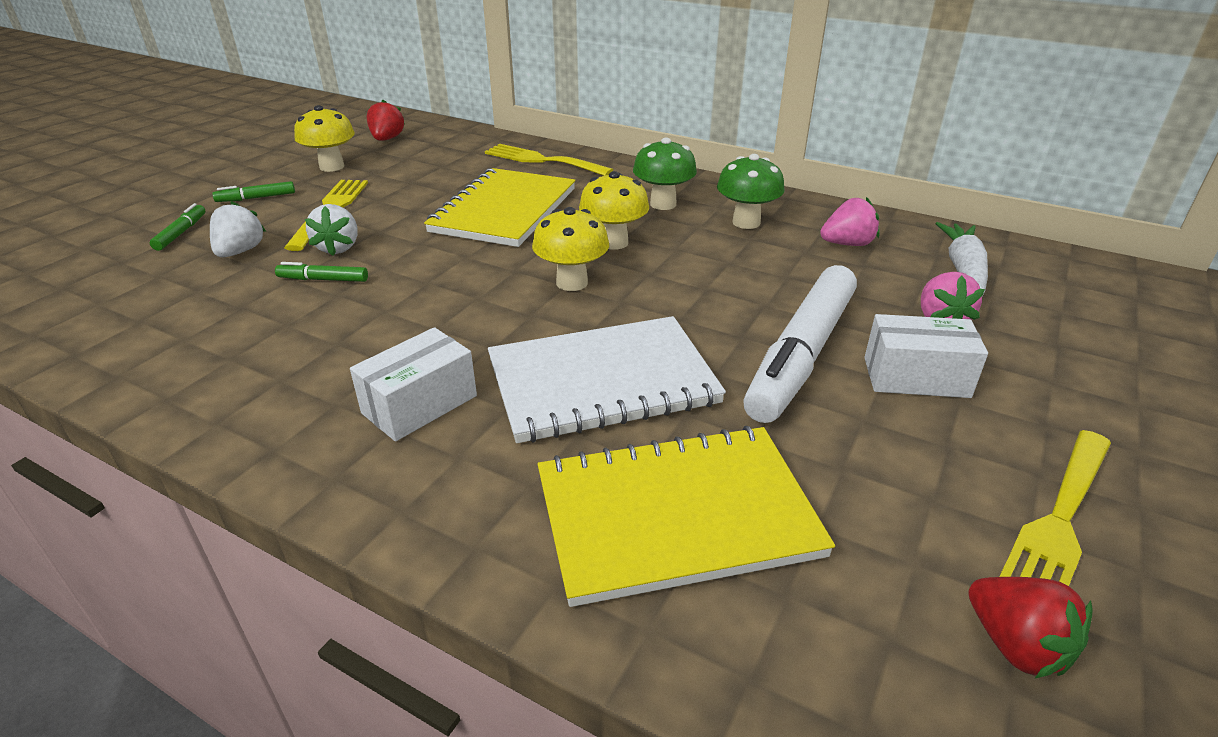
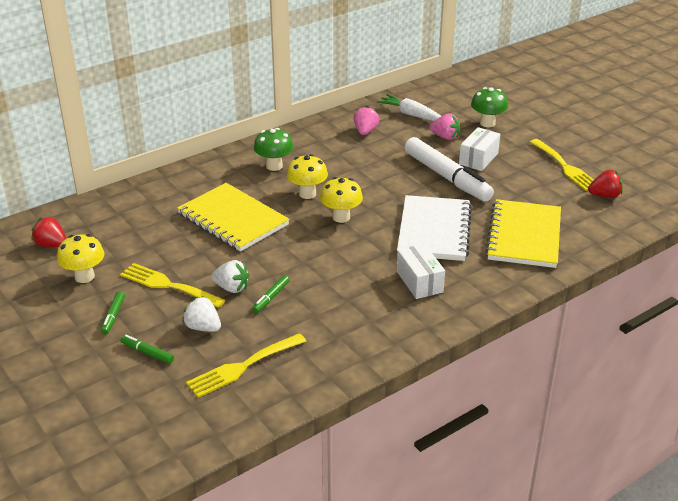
camera: 65 degrees left, 0 degrees up
(542, 160) = (167, 189): yellow fork -> yellow fork (243, 367)
(746, 222) = (319, 149): green mushroom -> green mushroom (487, 123)

